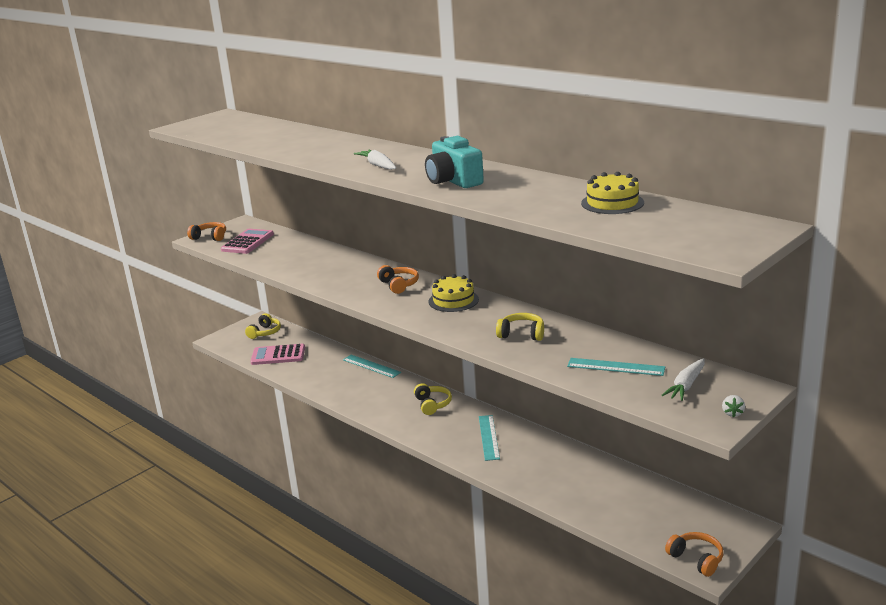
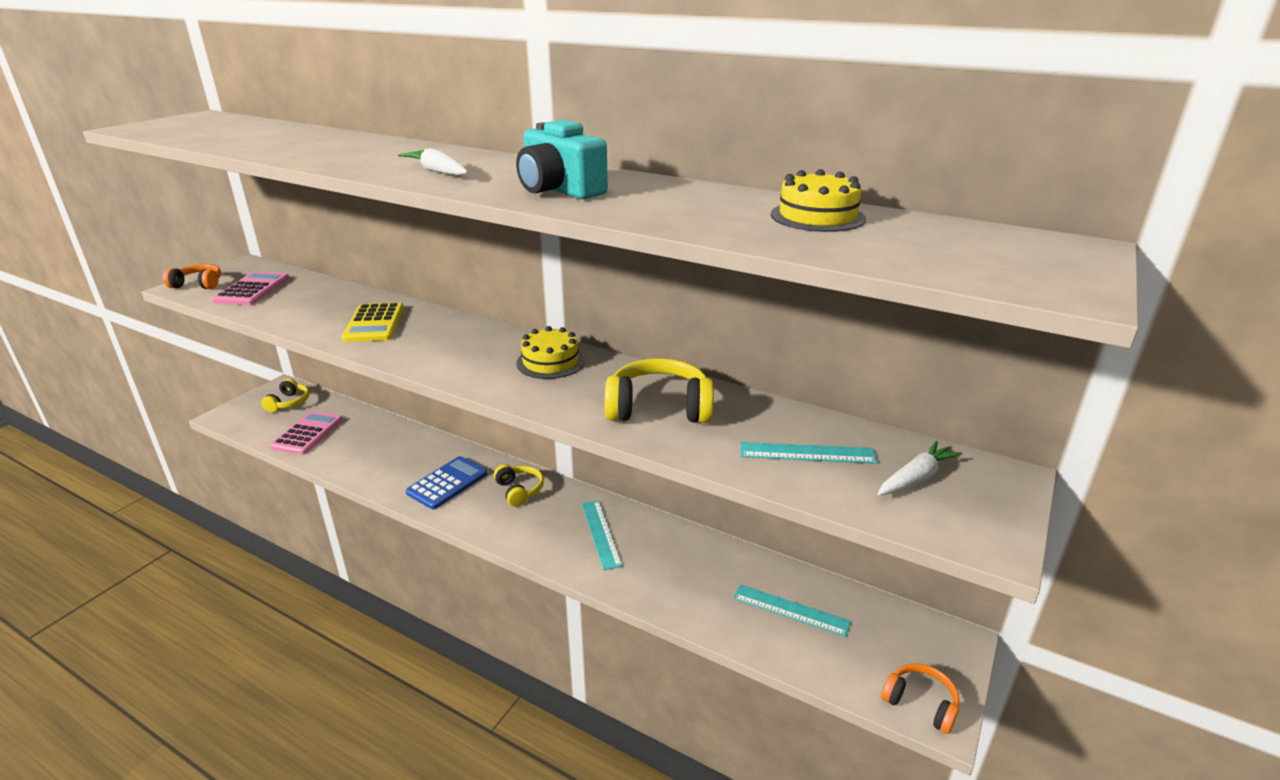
camera: 15 degrees left, 5 degrees up
(278, 355) = (308, 433): pink calculator -> pink calculator turned 120 degrees clockwise
(332, 269) = (374, 323): none -> yellow calculator
(371, 366) = (432, 441): turquoise ruler -> turquoise ruler (790, 610)
(378, 396) = (447, 483): none -> blue calculator
(398, 285) = (470, 342): orange headphones -> none
(522, 334) = (659, 408): yellow headphones -> yellow headphones, size x1.64
(686, 386) = (916, 478): white carrot -> white carrot turned 150 degrees counterclockwise
(732, 413) = (1004, 521): white strawberry -> none

